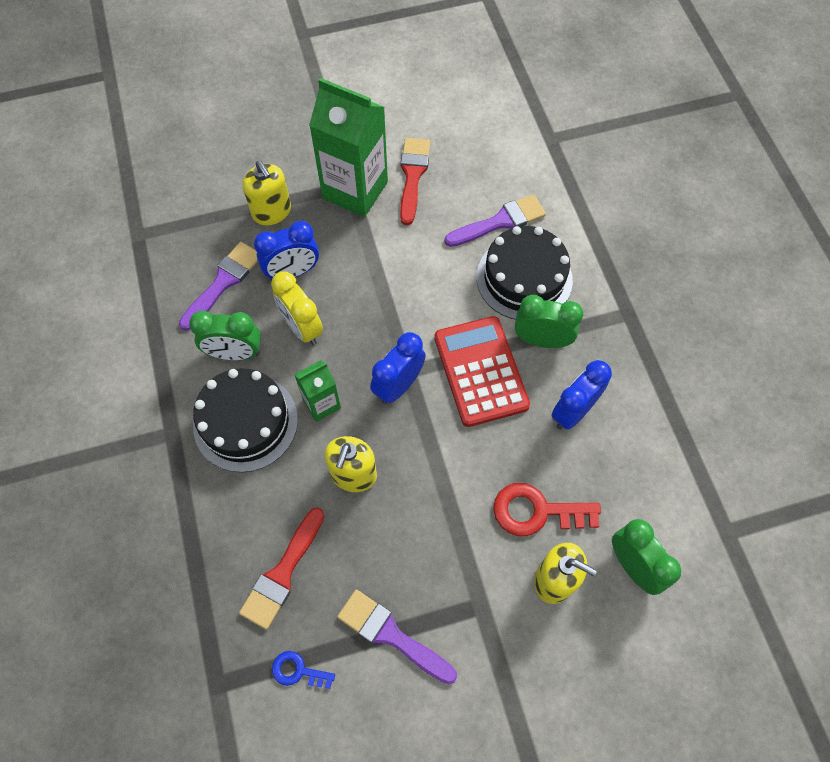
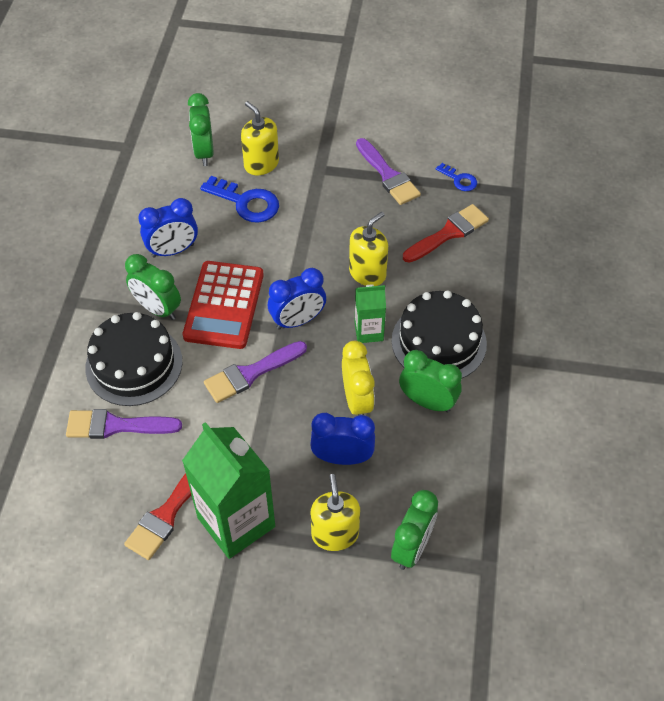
camera: 155 degrees left, 10 degrees down
(205, 225) = (412, 547): none -> green clock
(223, 282) = (414, 475): purple brush -> purple brush (251, 373)
(537, 511) = (246, 202): red key -> blue key

